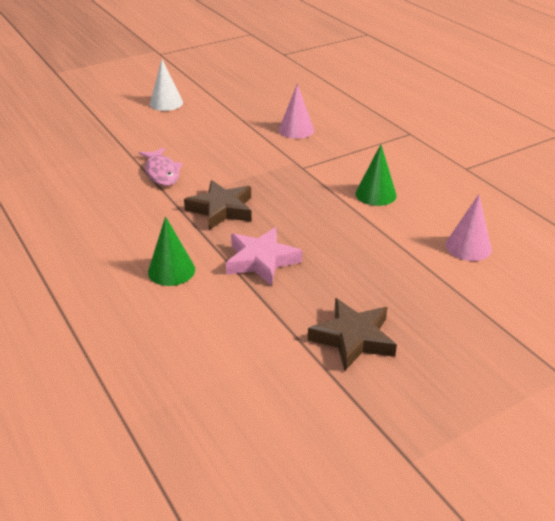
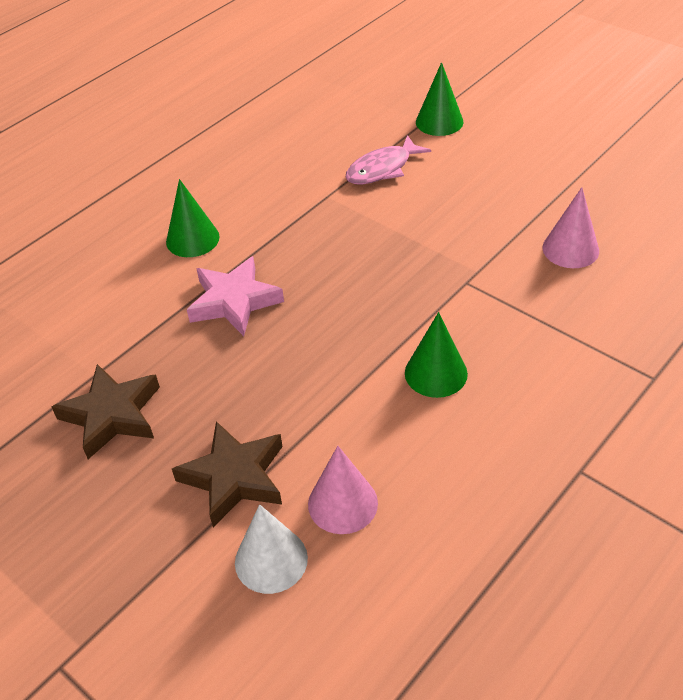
camera: 75 degrees right, 10 degrees up
(130, 141) = (439, 122): none -> green cone
(166, 103) = (557, 115): white cone -> white cone (271, 560)
(221, 209) = (326, 239): brown star -> brown star (234, 477)

